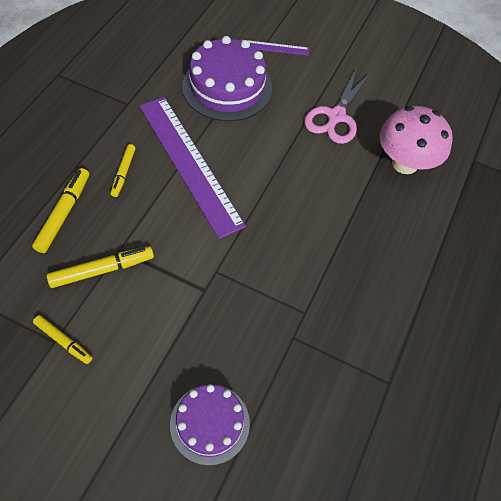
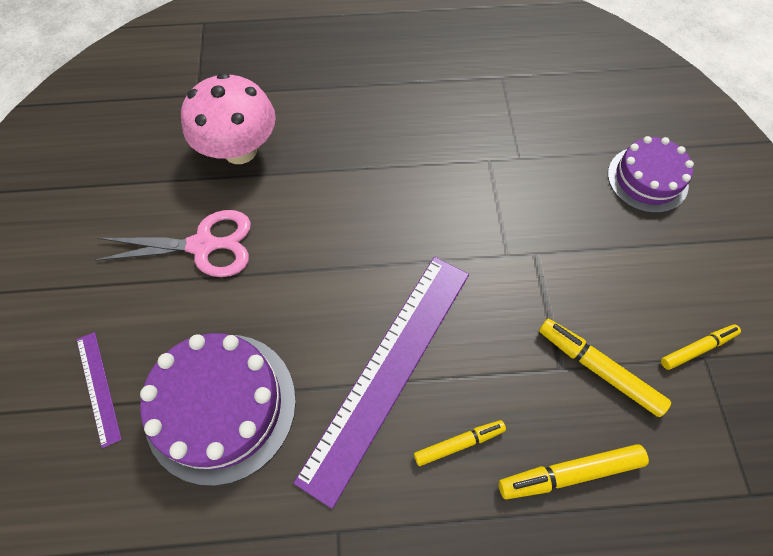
camera: 115 degrees left, 5 degrees up
(63, 341) = (697, 348): yellow marker -> yellow marker turned 60 degrees clockwise

